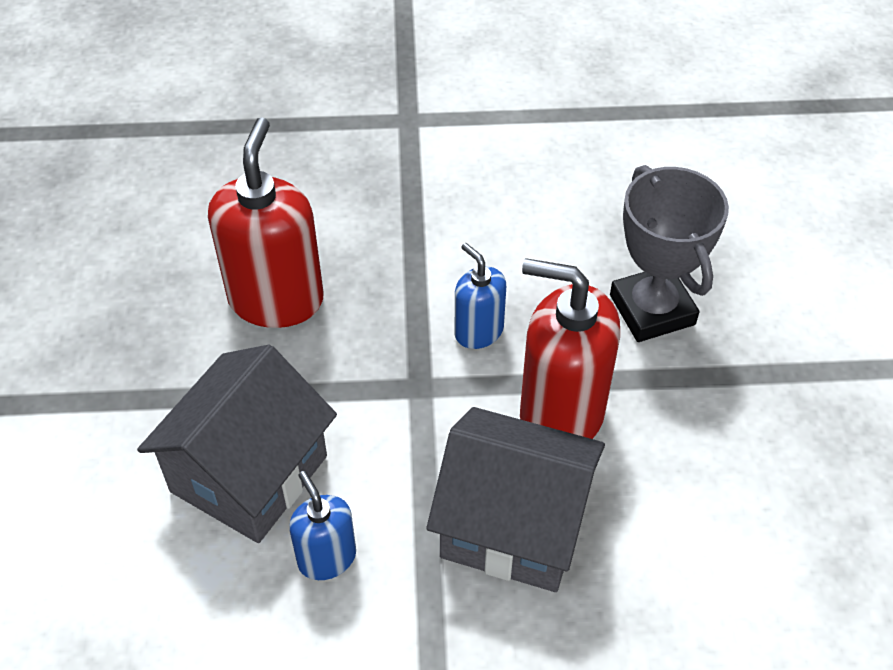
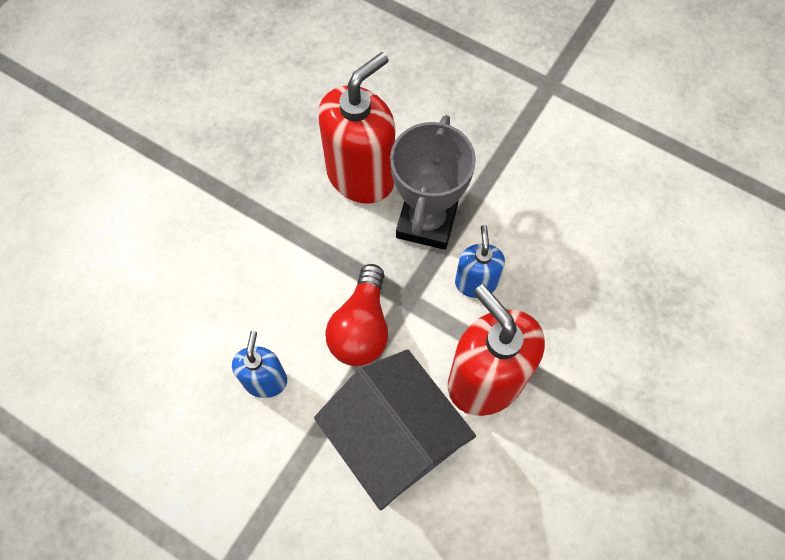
camera: 35 degrees right, 15 degrees up
(249, 474) = (259, 291): grey house -> none
(393, 442) = (361, 328): none -> red light bulb
(652, 310) = (611, 343): grey trophy -> grey trophy (427, 222)

